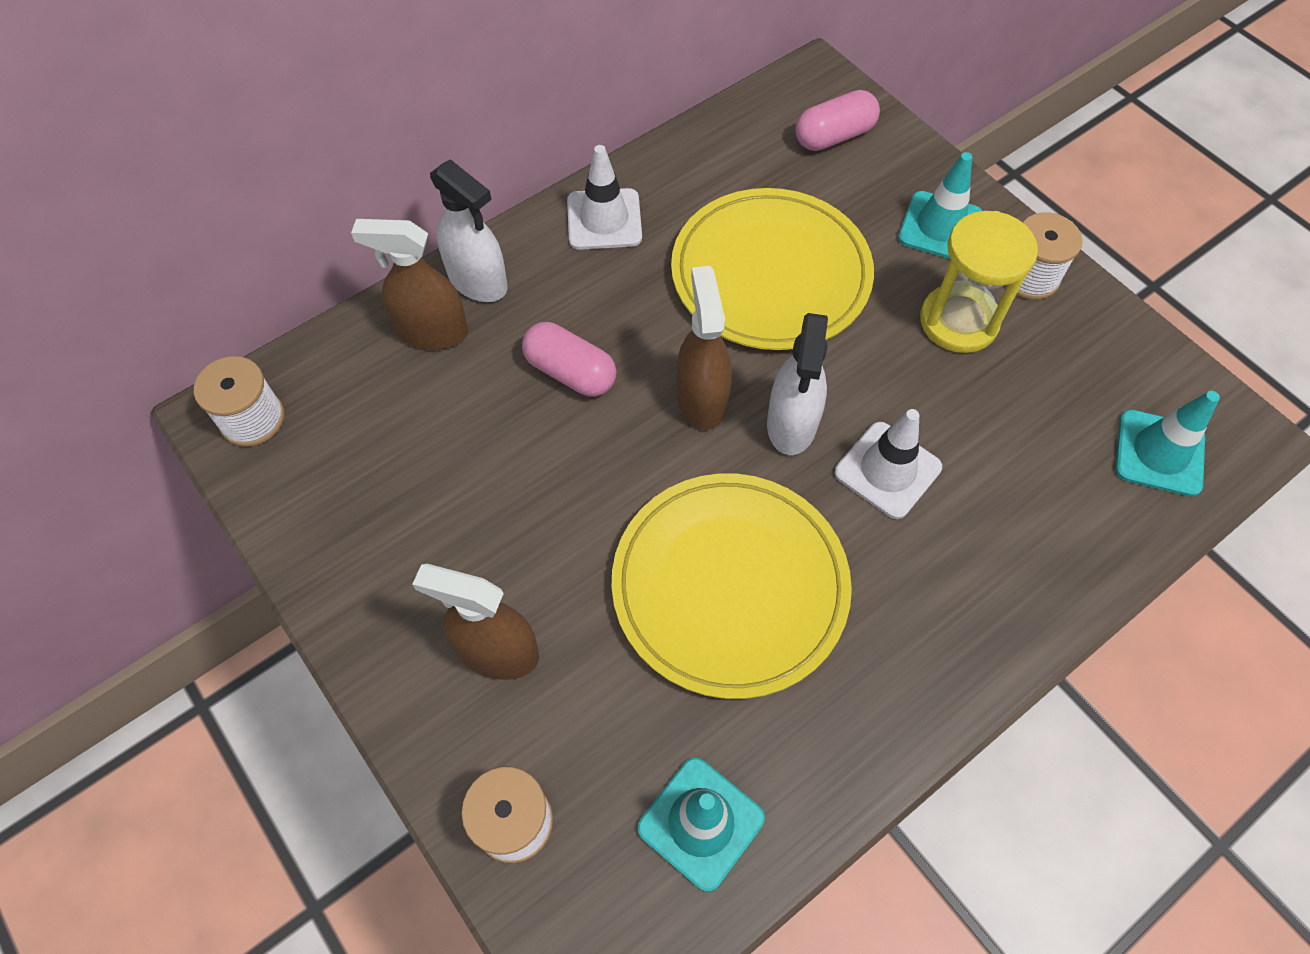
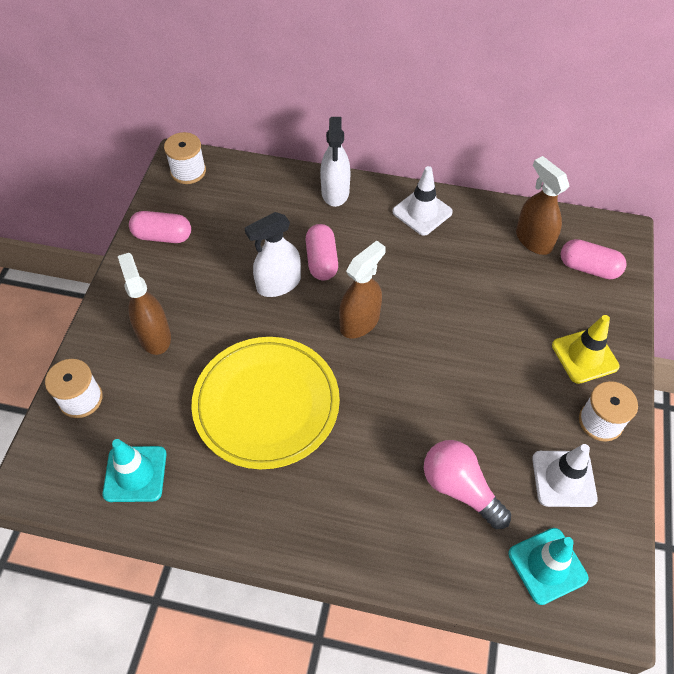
camera: 50 degrees right, 5 degrees down
(334, 528) = (162, 236): none -> pink capsule
(432, 331) = (291, 196): brown spray bottle -> brown spray bottle (533, 240)
(770, 274) = (465, 300): yellow plate -> none
(791, 424) = (383, 370): white spray bottle -> white spray bottle (278, 284)
(887, 470) = (398, 431): white traffic cone -> white traffic cone (563, 478)
(940, 227) = (584, 356): turquoise traffic cone -> yellow traffic cone
(958, 321) = (529, 405): yellow hourglass -> none
(1009, 464) = (460, 488): none -> pink light bulb

